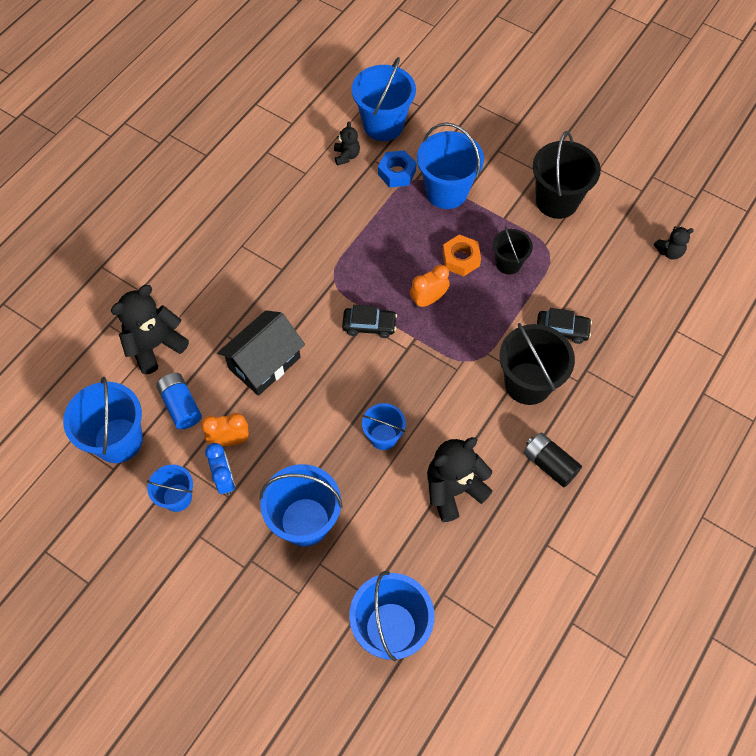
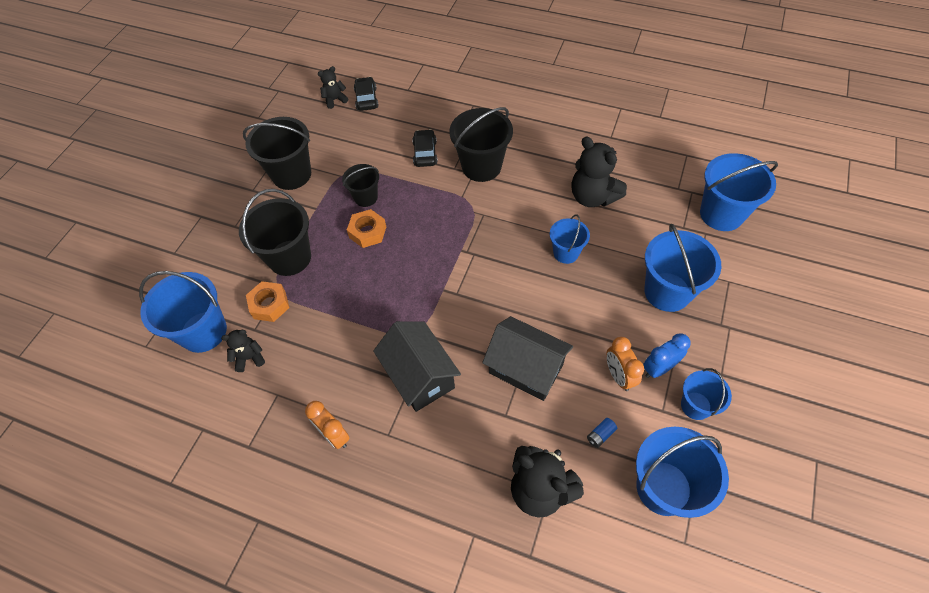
camera: 100 degrees left, 5 degrees down
(181, 406) = (600, 435): blue battery -> blue battery, size x0.51
(286, 277) = (420, 376): none -> black house
(369, 325) = (458, 288): black car -> black car (366, 99)
(397, 173) = (270, 305): blue nut -> orange nut
(428, 300) = (418, 248): orange clock -> orange clock (334, 435)
(446, 191) = (289, 257): blue bucket -> black bucket
(549, 464) = (547, 144): black battery -> none
(669, 252) = (335, 100): black teddy bear -> black teddy bear turned 90 degrees counterclockwise

